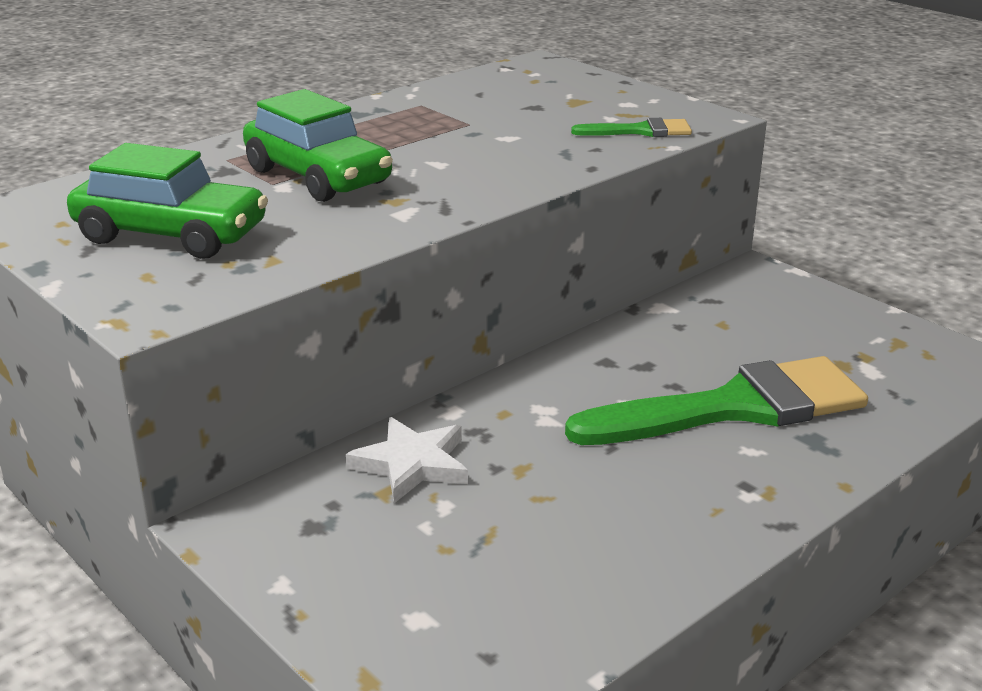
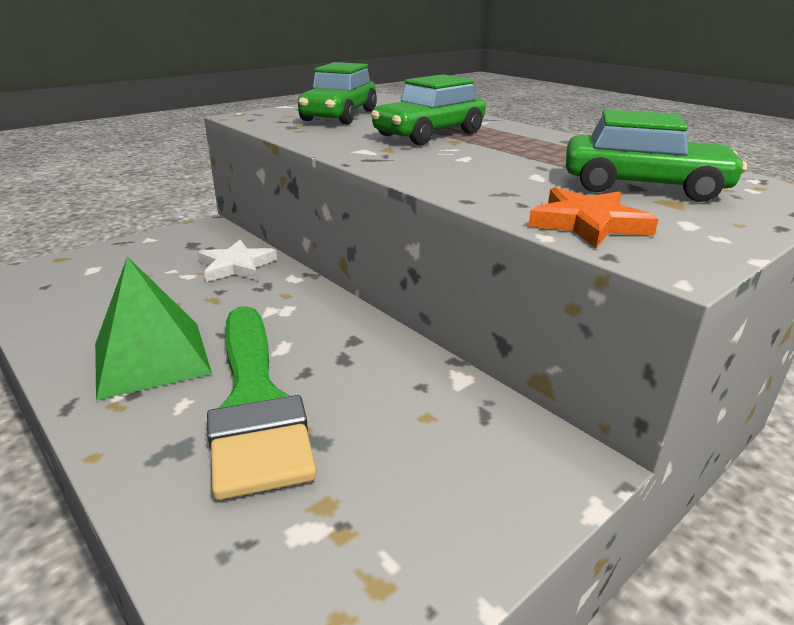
camera: 90 degrees right, 0 degrees up
(535, 104) = (643, 186): none -> green car
(640, 131) = (588, 223): green brush -> orange star
(676, 488) = (151, 358): none -> green pyramid

